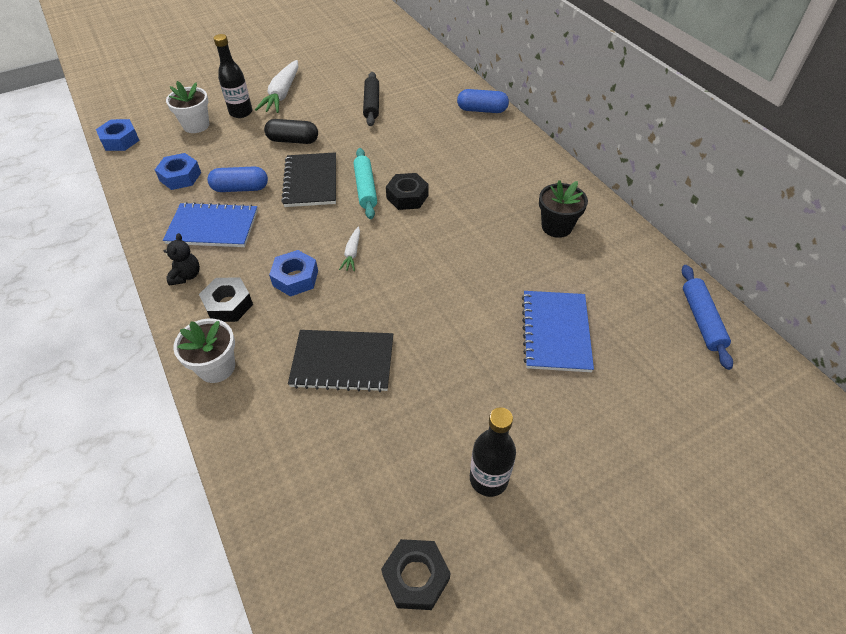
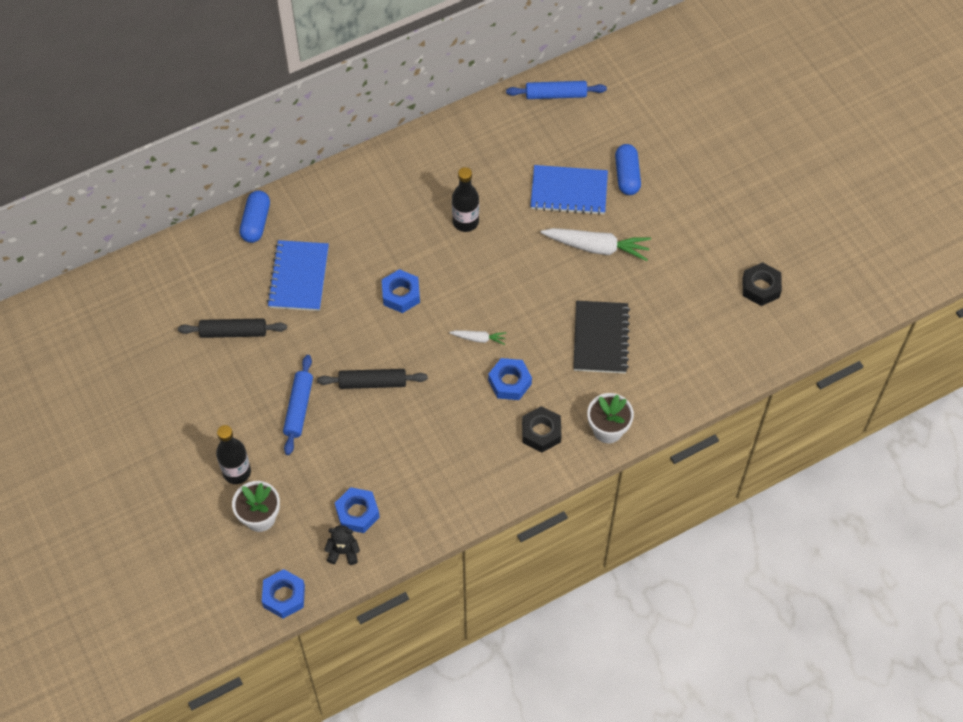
camera: 90 degrees left, 10 degrees up
(186, 276) = (506, 474): black teddy bear -> black teddy bear (343, 552)
(212, 227) = (440, 464): blue notebook -> blue notebook (299, 277)
(240, 188) = (381, 449): blue capsule -> blue capsule (627, 176)
(282, 94) = (201, 431): white carrot -> white carrot (597, 247)
(293, 140) = (298, 408): black capsule -> blue rolling pin
(311, 181) = (372, 383): black notebook -> black rolling pin
(365, 188) = (386, 332): turquoise rolling pin -> none
(407, 196) = (401, 294): black nut -> blue nut
(488, 479) = (694, 245): black bottle -> black bottle (465, 222)
(556, 227) = (448, 176): black flower pot -> none

